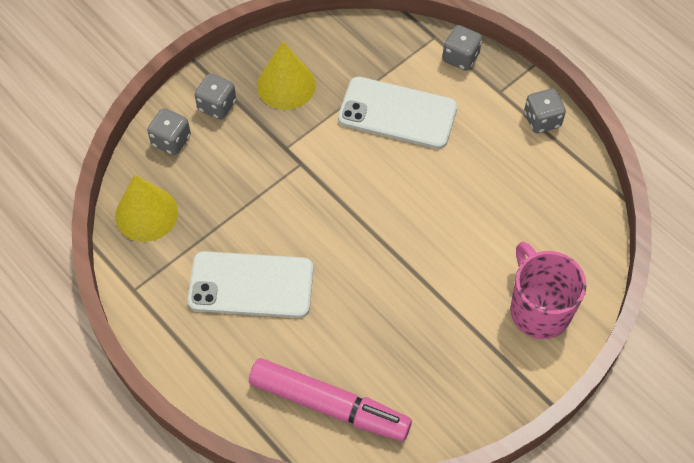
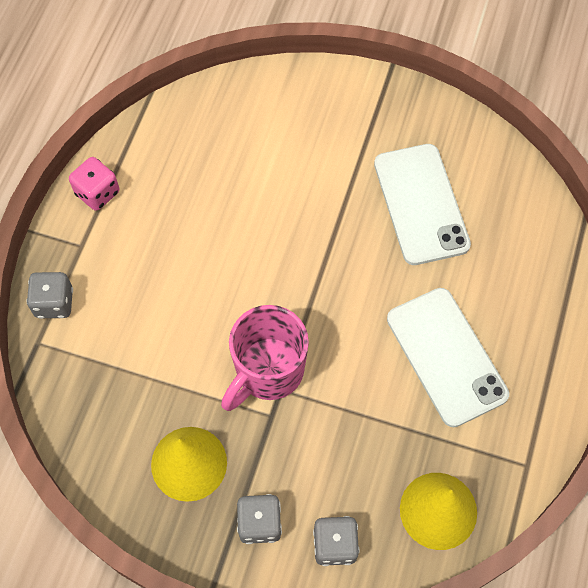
camera: 120 degrees left, 5 degrees up
(329, 405) = (512, 225): pink marker -> none
(397, 113) = (163, 328): white phone -> white phone (421, 204)
(539, 309) = (311, 110): pink mug -> pink mug (268, 371)
(542, 120) = (97, 193): grey dice -> pink dice

